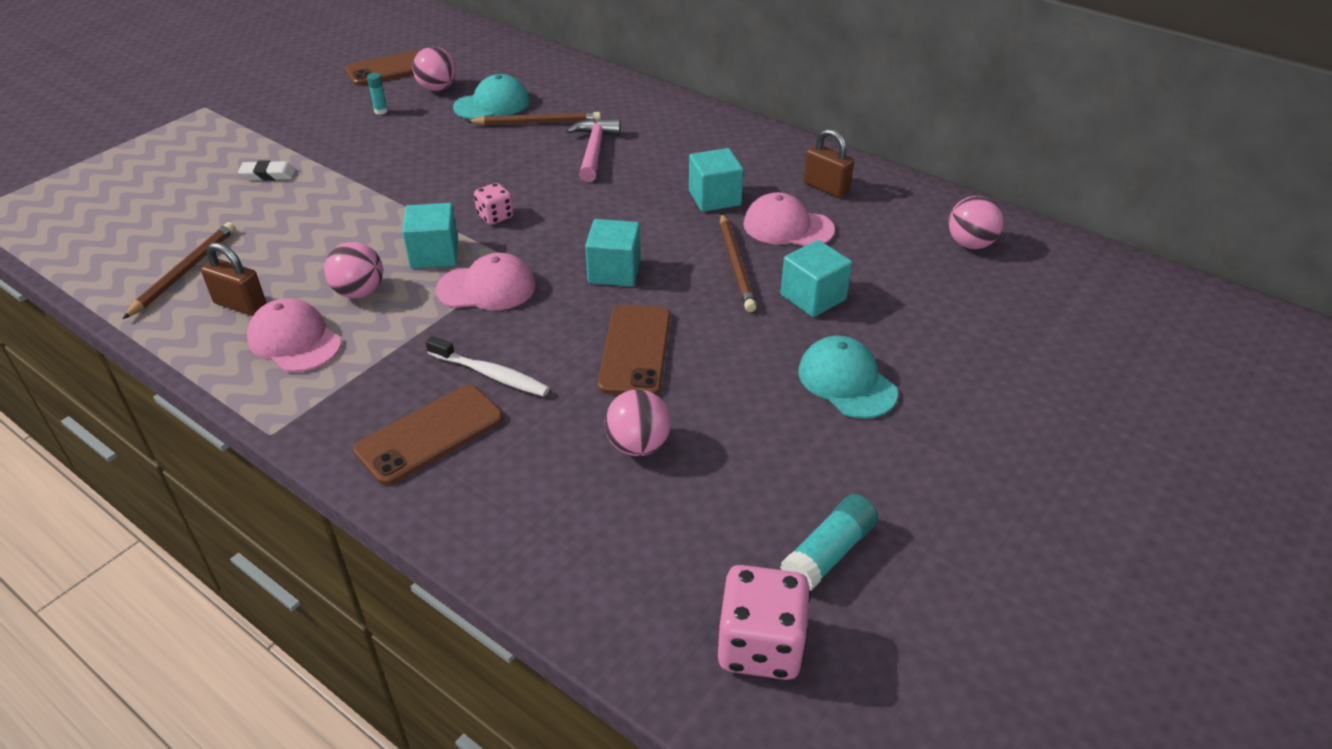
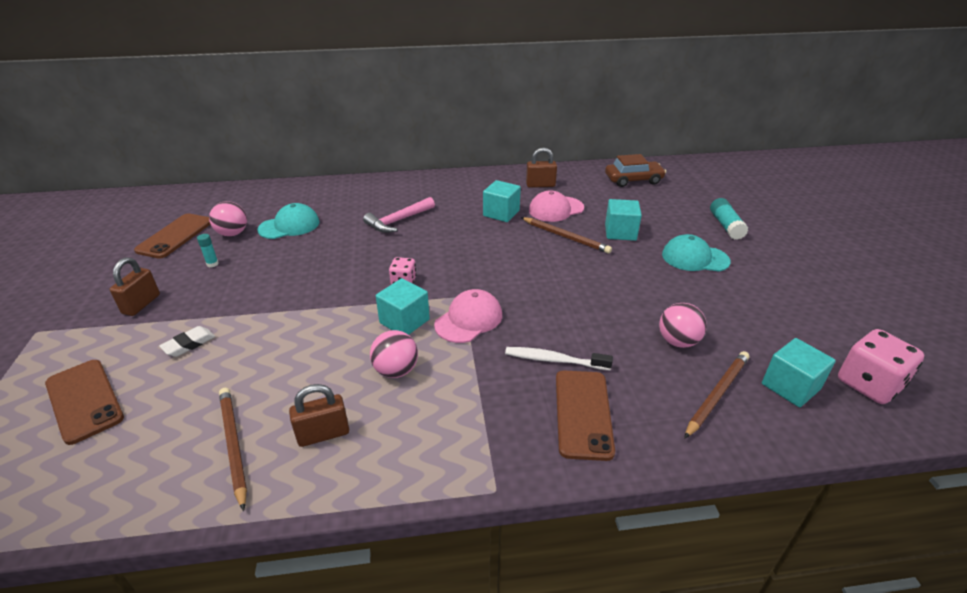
camera: 45 degrees left, 5 degrees down
(287, 121) = (141, 304): none -> brown padlock
(295, 340) = (406, 426): pink cap -> none
(491, 374) = (554, 360): white toothbrush -> white toothbrush turned 150 degrees counterclockwise
(492, 104) = (289, 226): turquoise cap -> turquoise cap turned 45 degrees clockwise
(537, 123) = (337, 223): brown pencil -> brown pencil (716, 394)
(594, 150) = (398, 221): pink hammer -> pink hammer turned 90 degrees counterclockwise
(614, 271) = (518, 272): turquoise cube -> turquoise cube (790, 386)
(635, 350) = (596, 301): brown phone -> brown phone (84, 400)
(828, 553) = (815, 329): turquoise glue stick -> turquoise glue stick (725, 226)
(970, 244) = (633, 180): pink ball -> brown car

